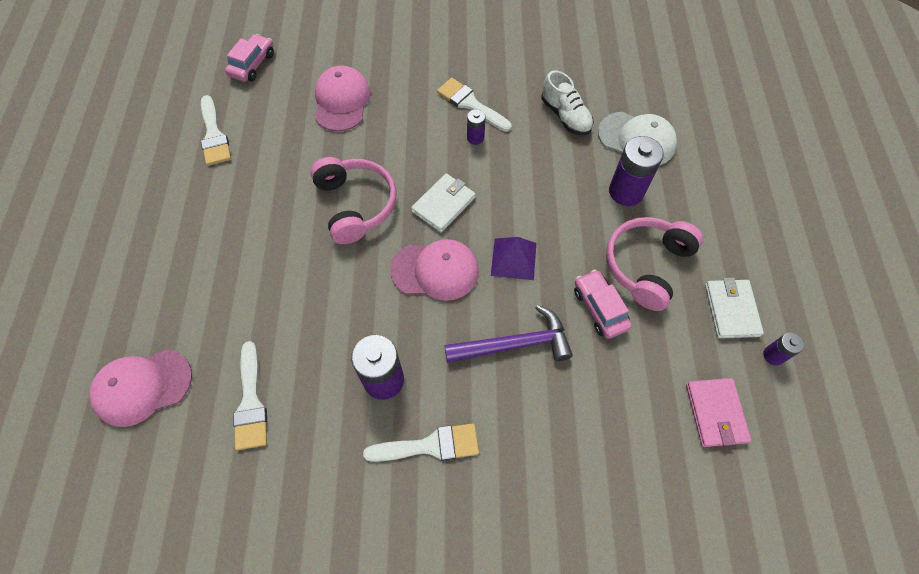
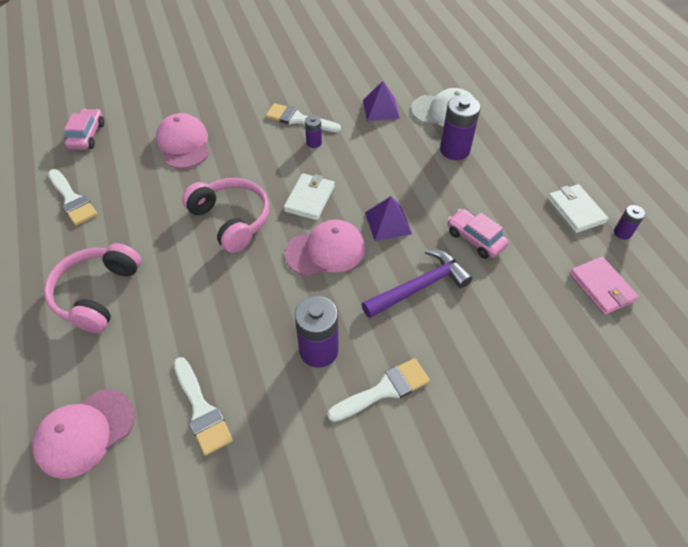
camera: 20 degrees left, 10 degrees down
(565, 116) = (381, 109): white shoe -> purple pyramid
(647, 265) = (496, 197): pink headphones -> pink headphones (97, 294)

